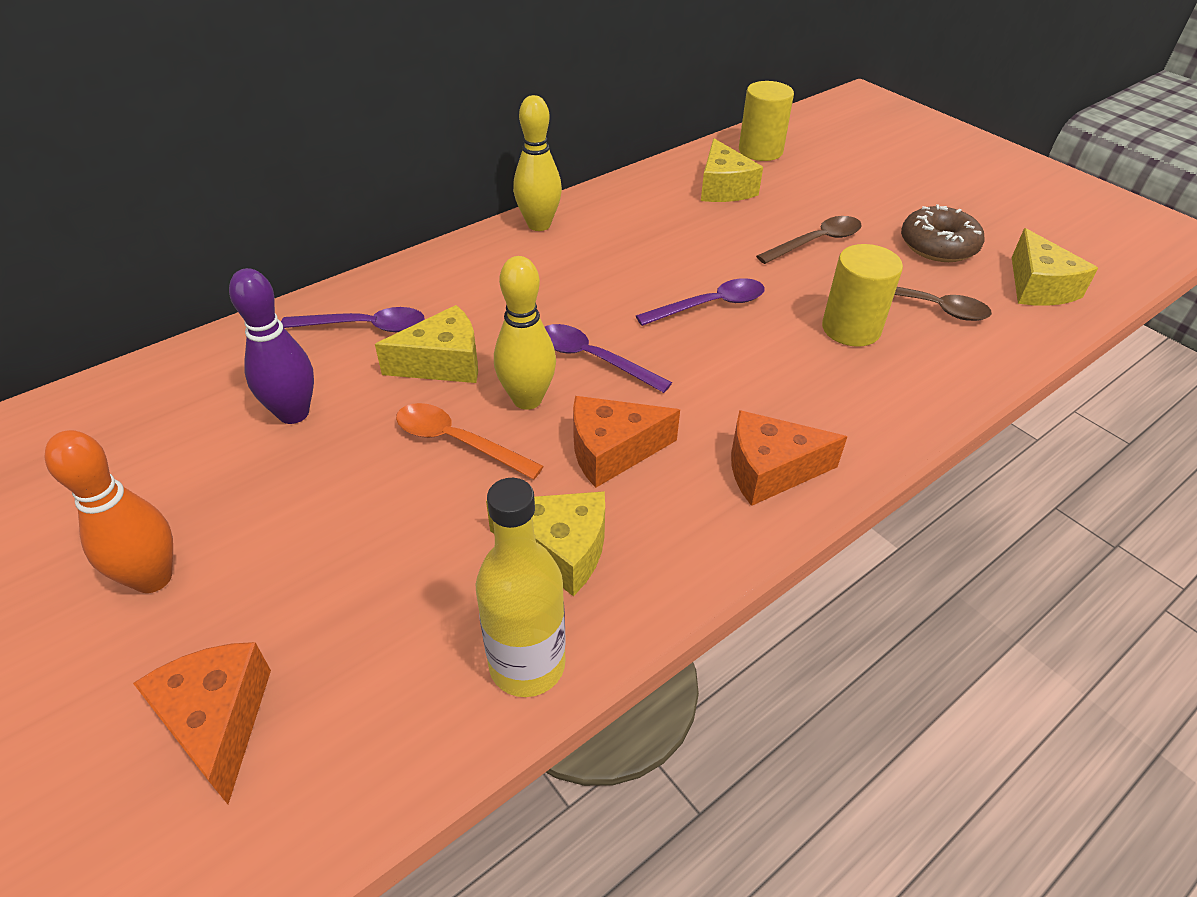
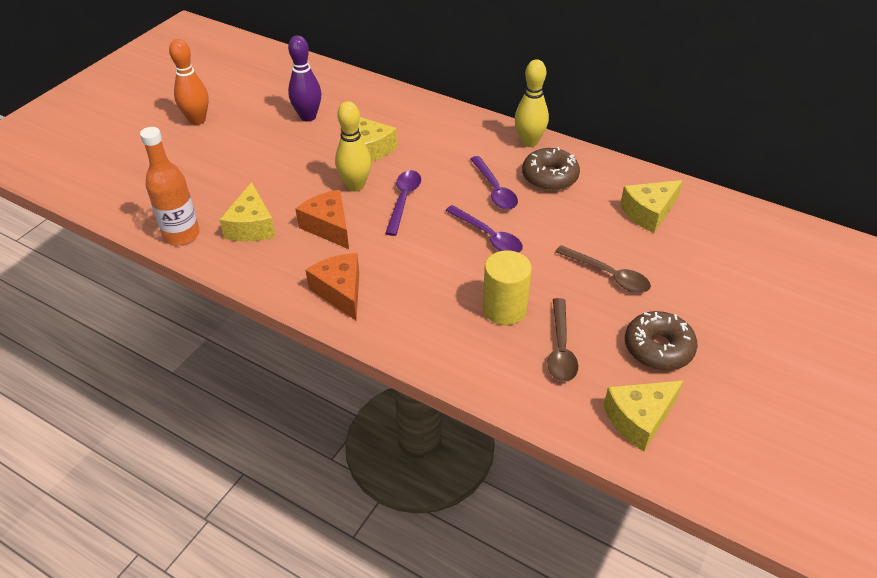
camera: 70 degrees right, 0 degrees up
(218, 721) = (136, 163): orange cheese -> none
(365, 327) = (385, 113): purple spoon -> purple spoon (495, 190)
(457, 442) = (311, 172): orange spoon -> none
(527, 665) = (181, 235): yellow bottle -> orange bottle
(620, 230) = (549, 177): none -> brown donut
(760, 151) = (728, 221): yellow cylinder -> none

